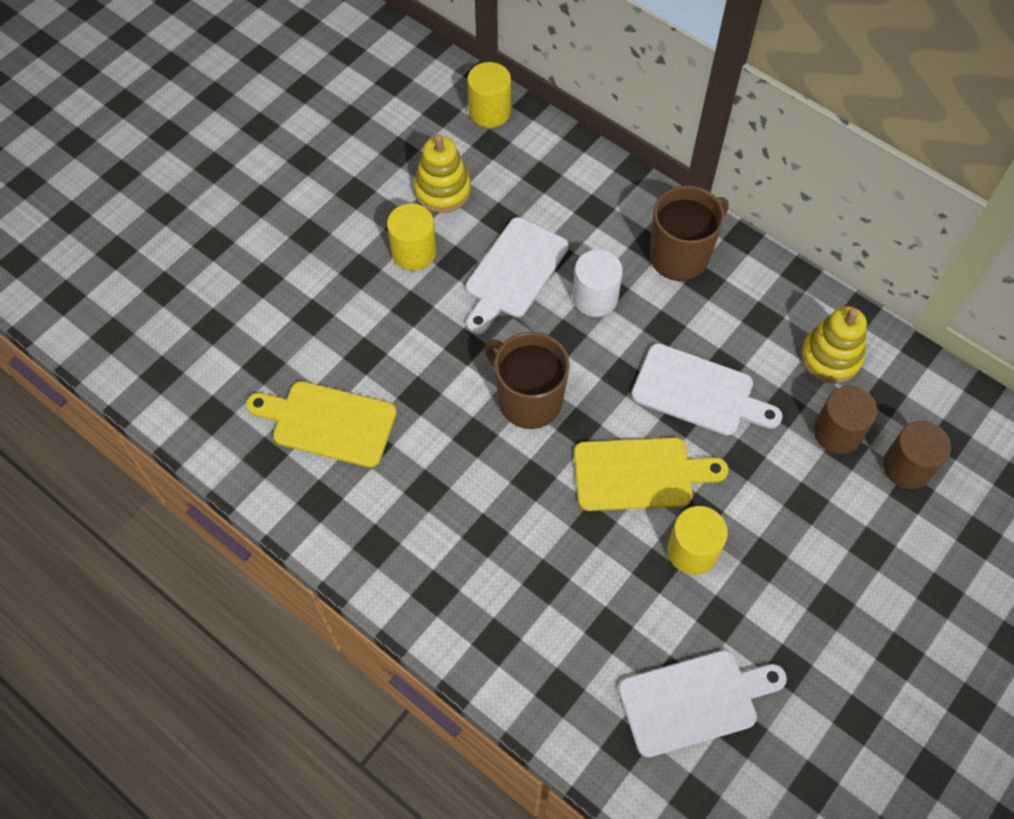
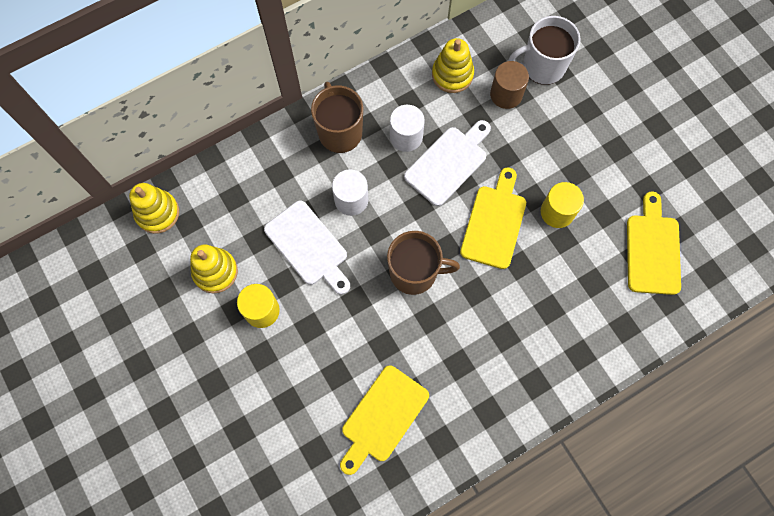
camera: 70 degrees left, 10 degrees up
(489, 111) = (157, 213): yellow cylinder -> yellow stacking toy
(528, 399) = (414, 273): brown mug -> brown mug turned 150 degrees counterclockwise
(694, 700) = (652, 250): white cutting board -> yellow cutting board
(711, 331) = (406, 137): none -> white cylinder
(907, 467) = (542, 66): brown cylinder -> white mug

